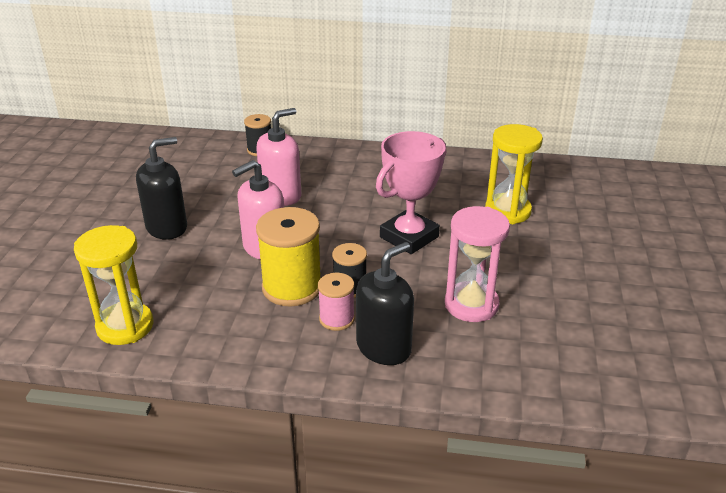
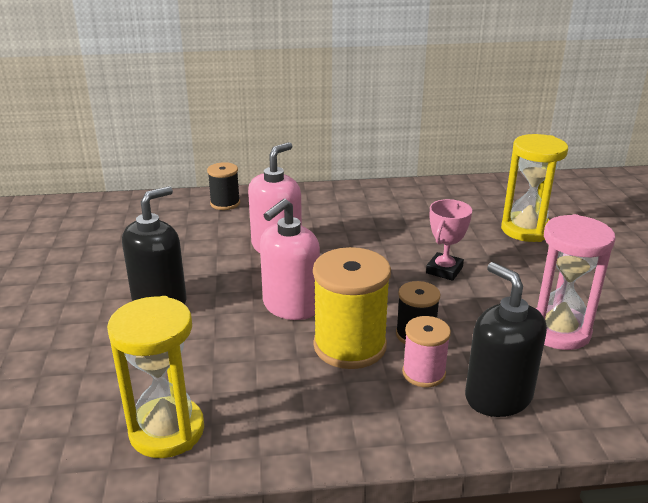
camera: 15 degrees left, 5 degrees down
(384, 347) = (498, 396): black soap dispenser -> black soap dispenser turned 60 degrees counterclockwise
(409, 237) = (444, 270): pink trophy -> pink trophy, size x0.60

